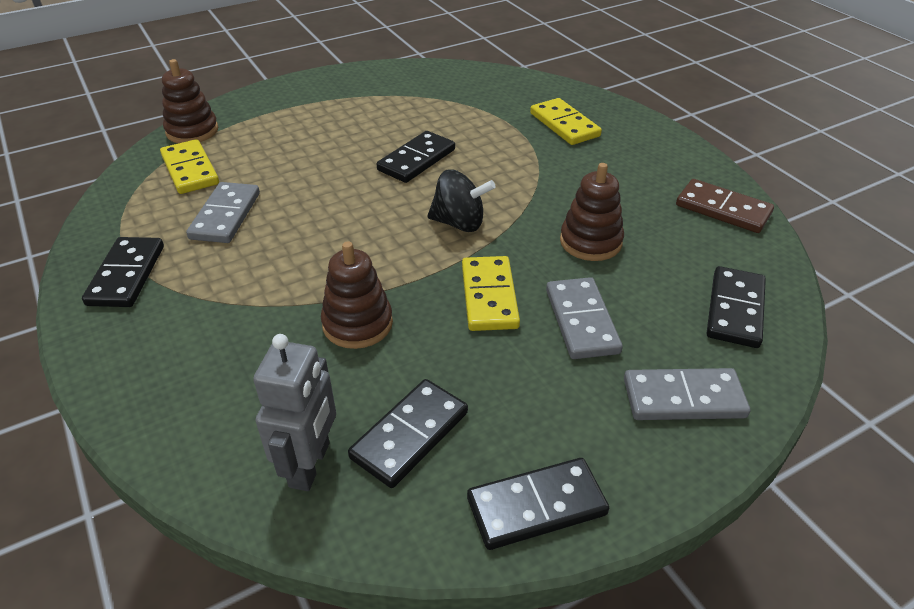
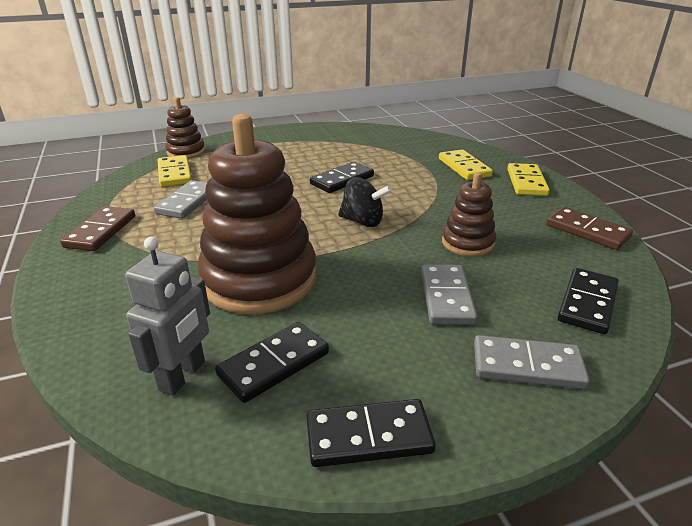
camera: 10 degrees right, 10 degrees down
(126, 275) = (100, 231): black domino -> brown domino
(357, 324) = (259, 279): brown stacking toy -> brown stacking toy, size x1.98
(489, 296) = (372, 272): yellow domino -> yellow domino (526, 182)

